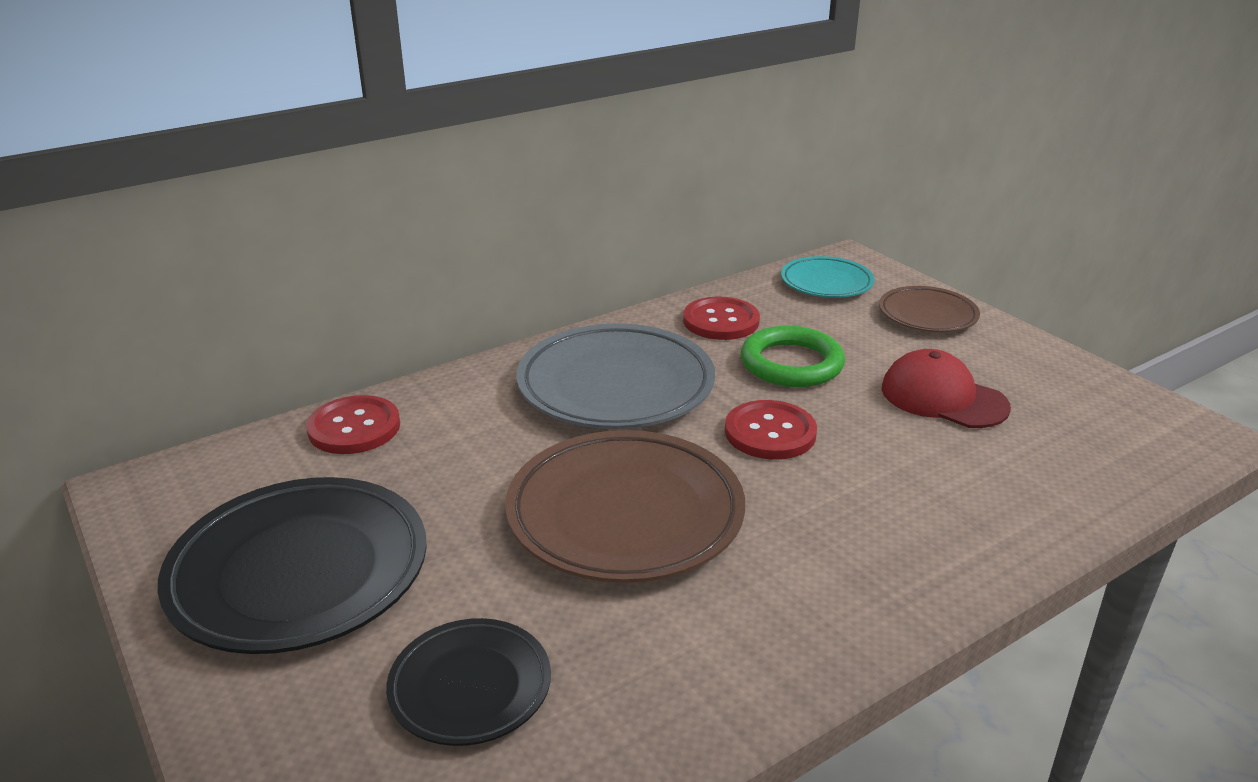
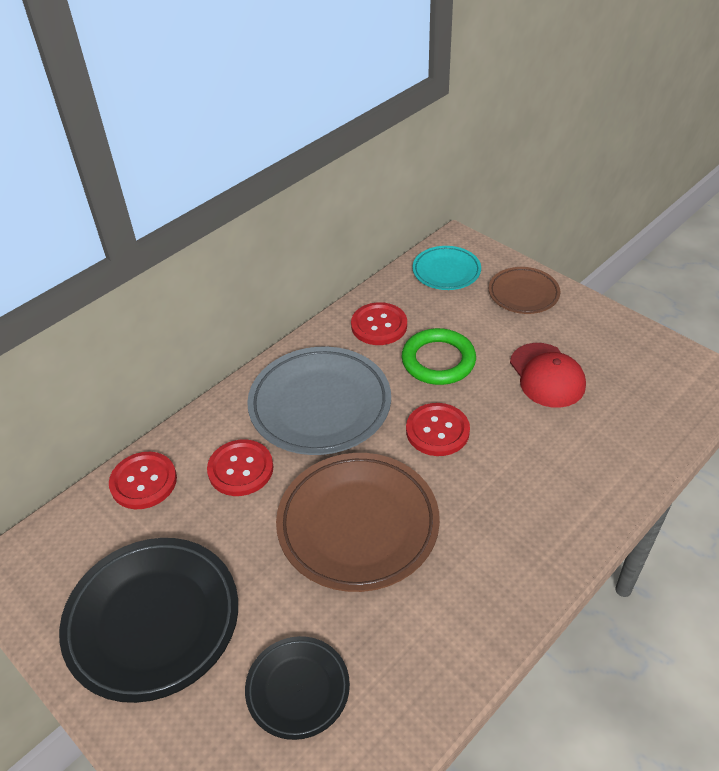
camera: 10 degrees left, 15 degrees up
(486, 433) = (240, 469): none -> red button
(943, 397) = (547, 375): red cap -> red cap turned 135 degrees counterclockwise

